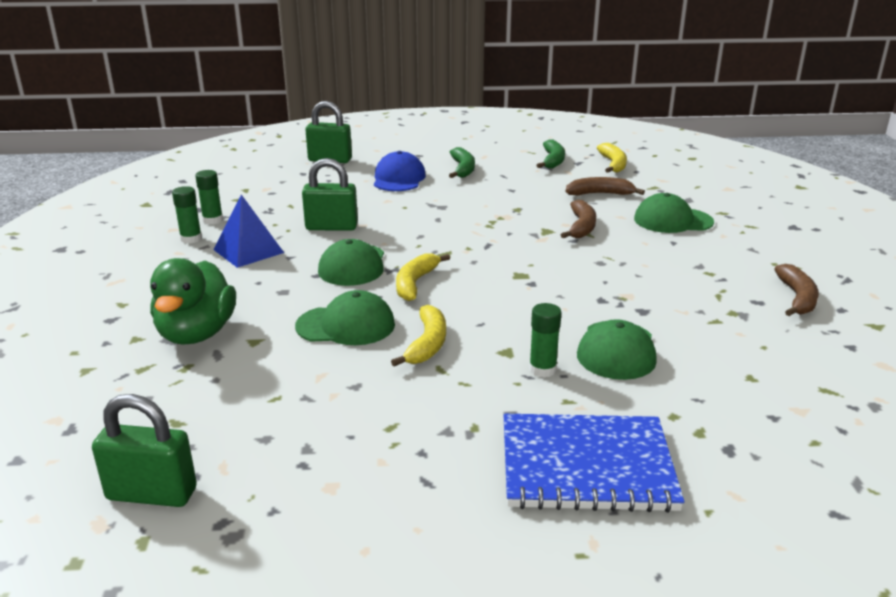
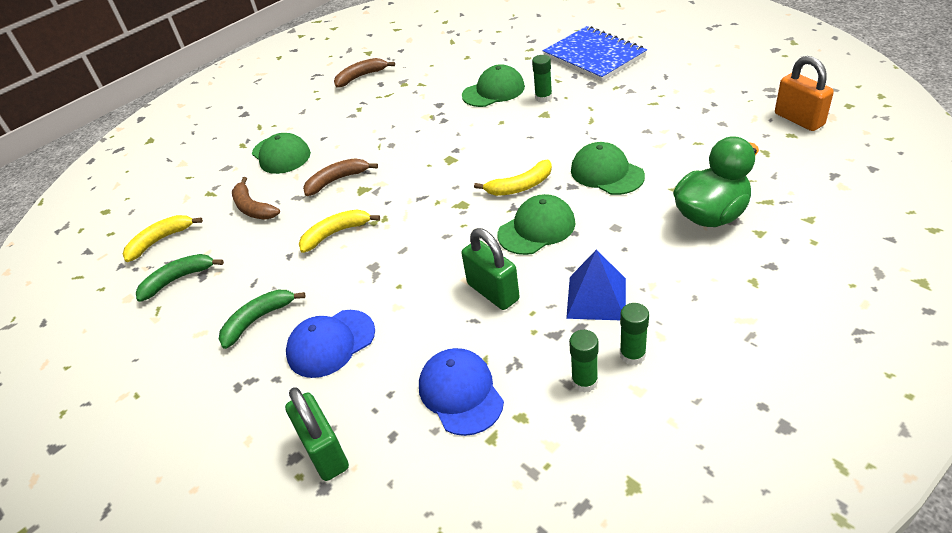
camera: 125 degrees left, 15 degrees up
(152, 494) = (799, 119): green padlock -> orange padlock
(286, 193) = (460, 393): none -> blue cap
(427, 344) = (577, 137): yellow banana -> yellow banana (335, 233)

